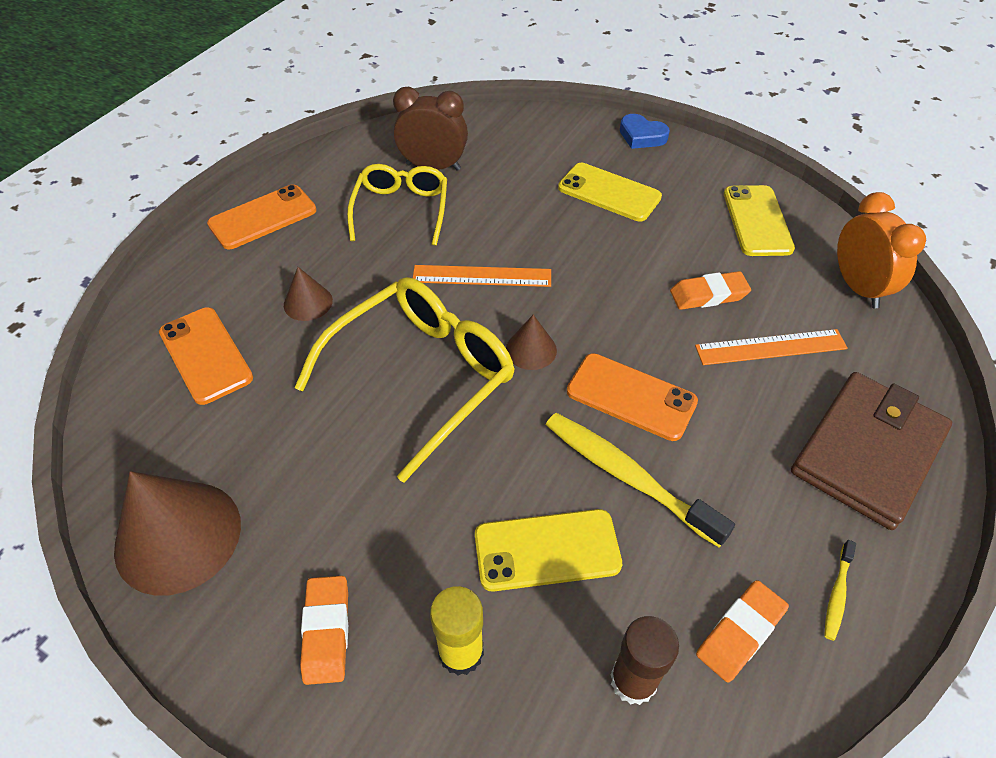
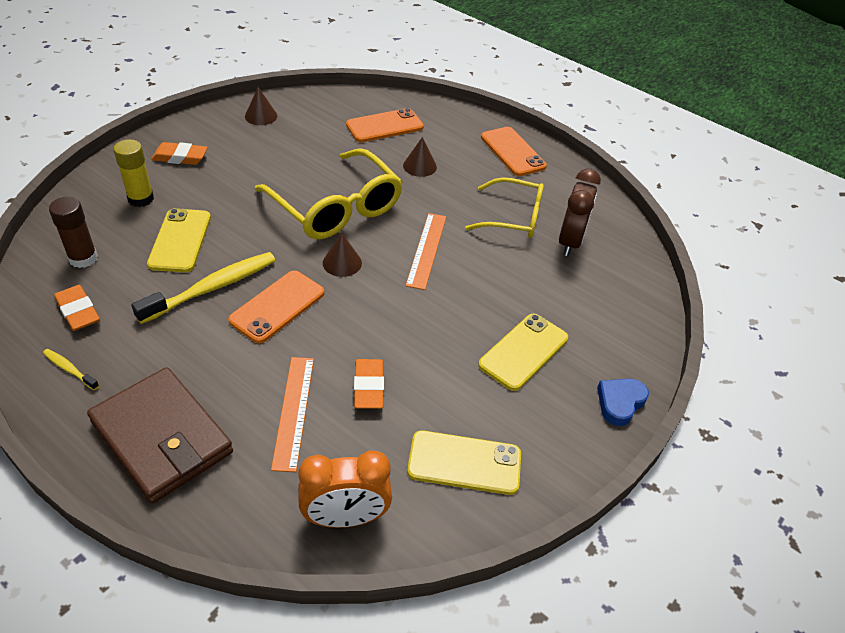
camera: 95 degrees right, 5 degrees down
(178, 536) = (261, 116): brown cone -> brown cone, size x0.50

